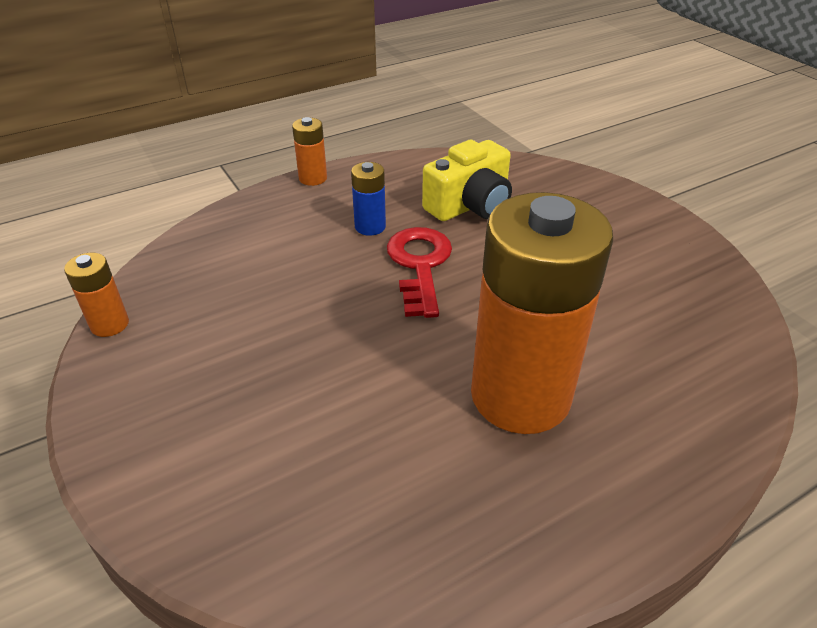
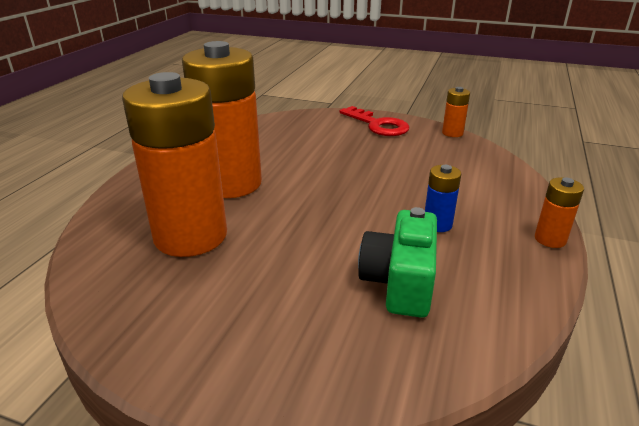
camera: 140 degrees right, 10 degrees down
(420, 265) = (364, 216): red key -> red key (378, 125)
(470, 205) = (400, 282): yellow camera -> green camera
(620, 331) = (191, 236): none -> orange battery

